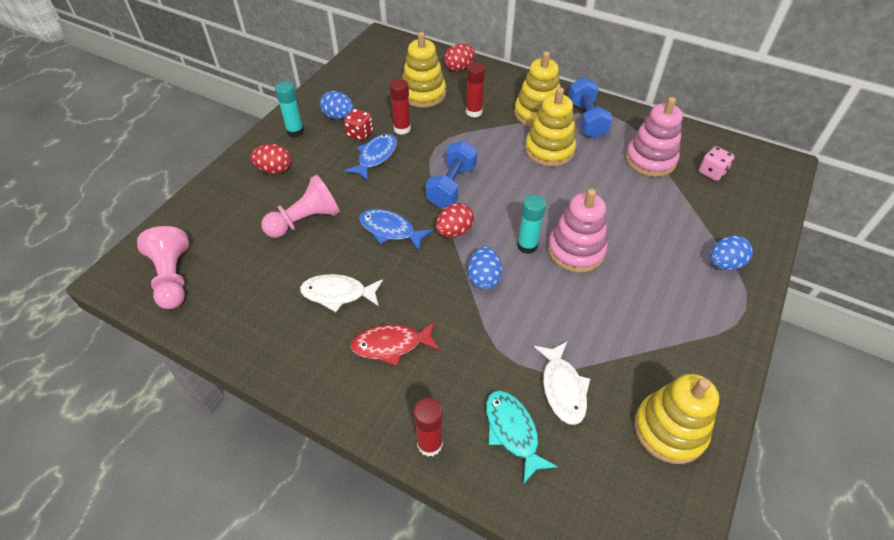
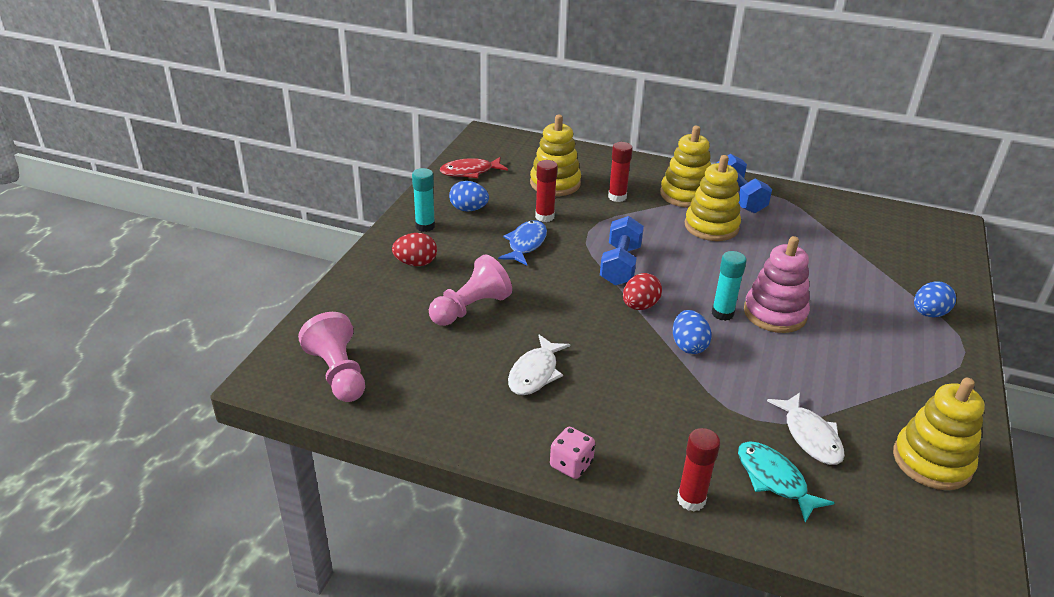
camera: 10 degrees left, 15 degrees down
(338, 294) = (535, 373): white fish -> white fish turned 60 degrees counterclockwise
(359, 133) = (499, 224): red dice -> none
(390, 230) = (569, 310): blue fish -> none
(391, 345) = (613, 415): red fish -> red fish (470, 172)
(459, 68) = (585, 158): red egg -> none
(650, 160) = (819, 229): pink stacking toy -> none
(711, 172) = (885, 236): pink dice -> pink dice (571, 465)

